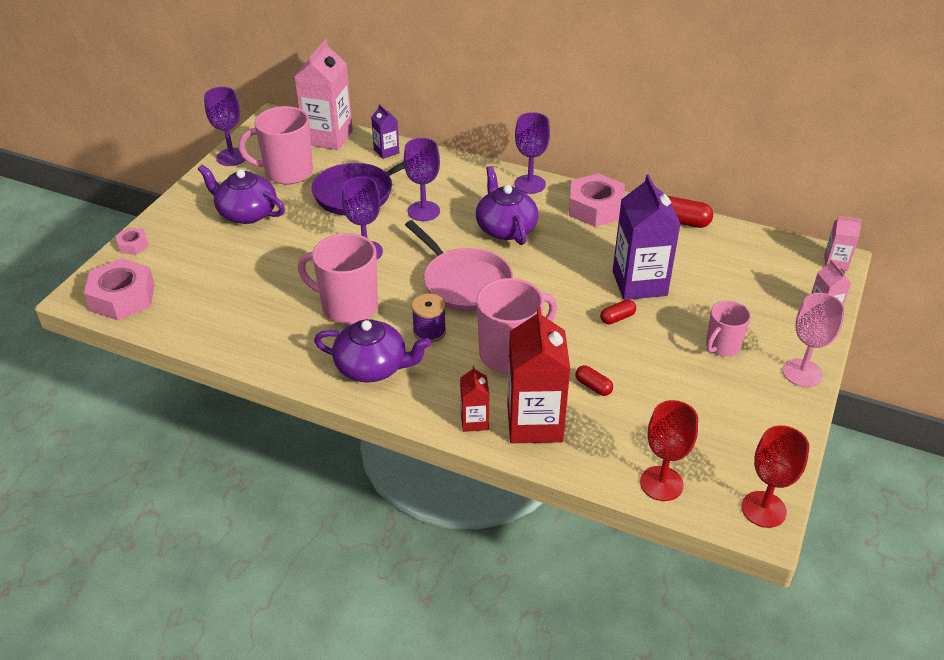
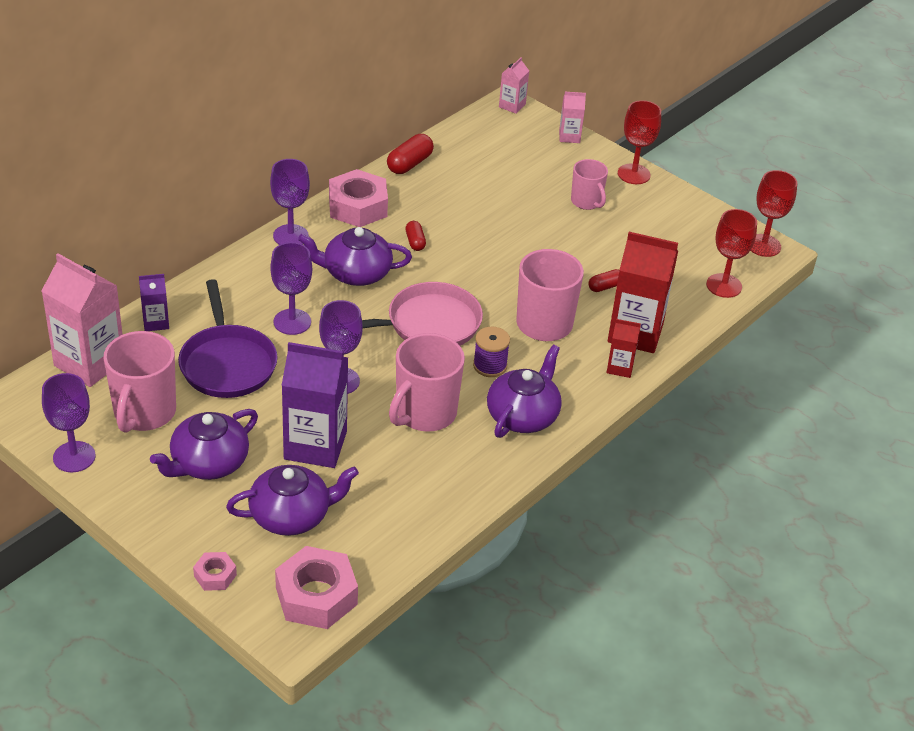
camera: 75 degrees left, 0 degrees up
(204, 265) = (291, 515): none -> purple teapot
(617, 318) = (525, 245): red capsule -> red capsule (415, 242)
(639, 283) = (484, 218): purple carton -> purple carton (315, 445)
(802, 373) = (633, 174): pink goblet -> red goblet

